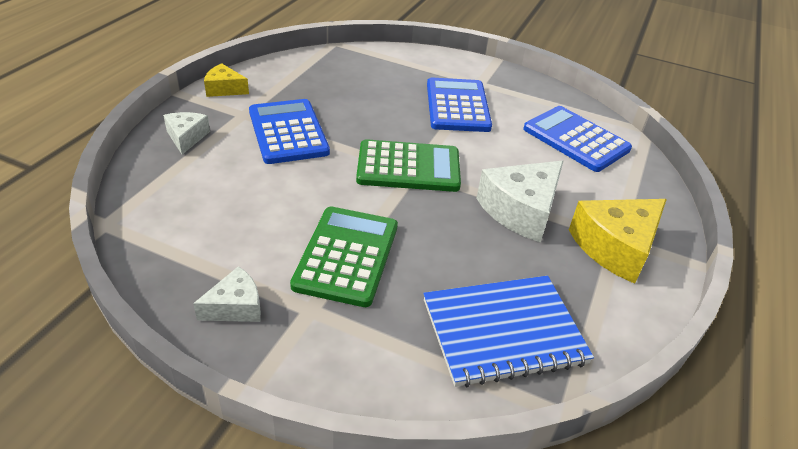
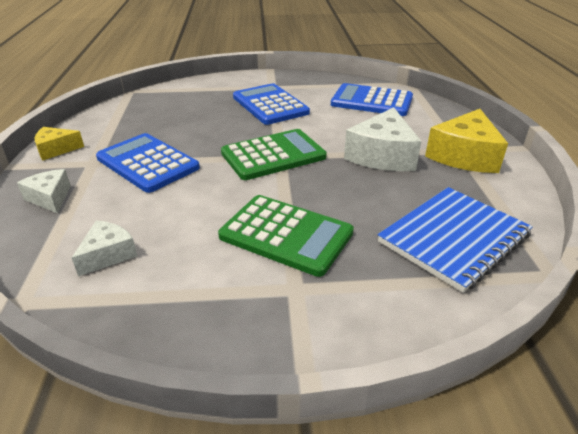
camera: 25 degrees left, 5 degrees down
(235, 307) = (226, 317): white cheese -> white cheese (108, 255)
(347, 256) = (286, 235): green calculator -> green calculator turned 135 degrees clockwise

